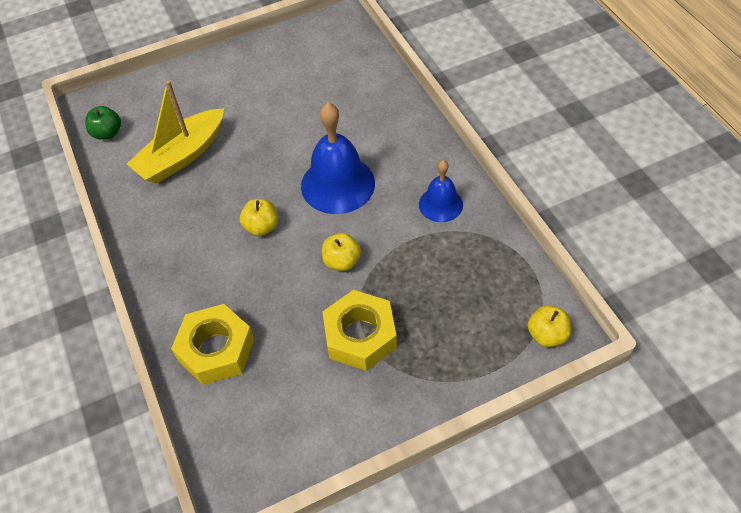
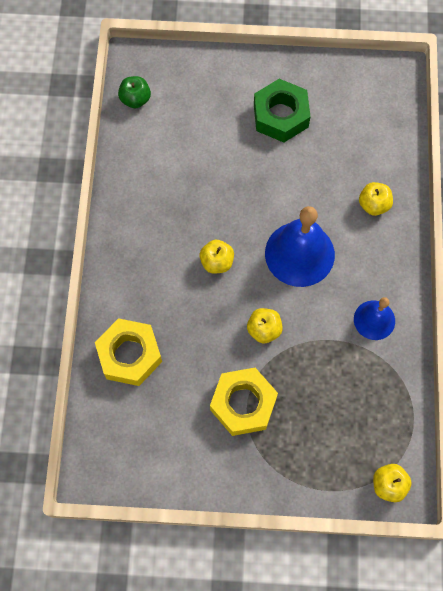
camera: 25 degrees right, 15 degrees up
(182, 156) = (186, 156): yellow boat -> none
(255, 89) = (281, 116): none -> green nut
(381, 118) = (373, 205): none -> yellow apple

